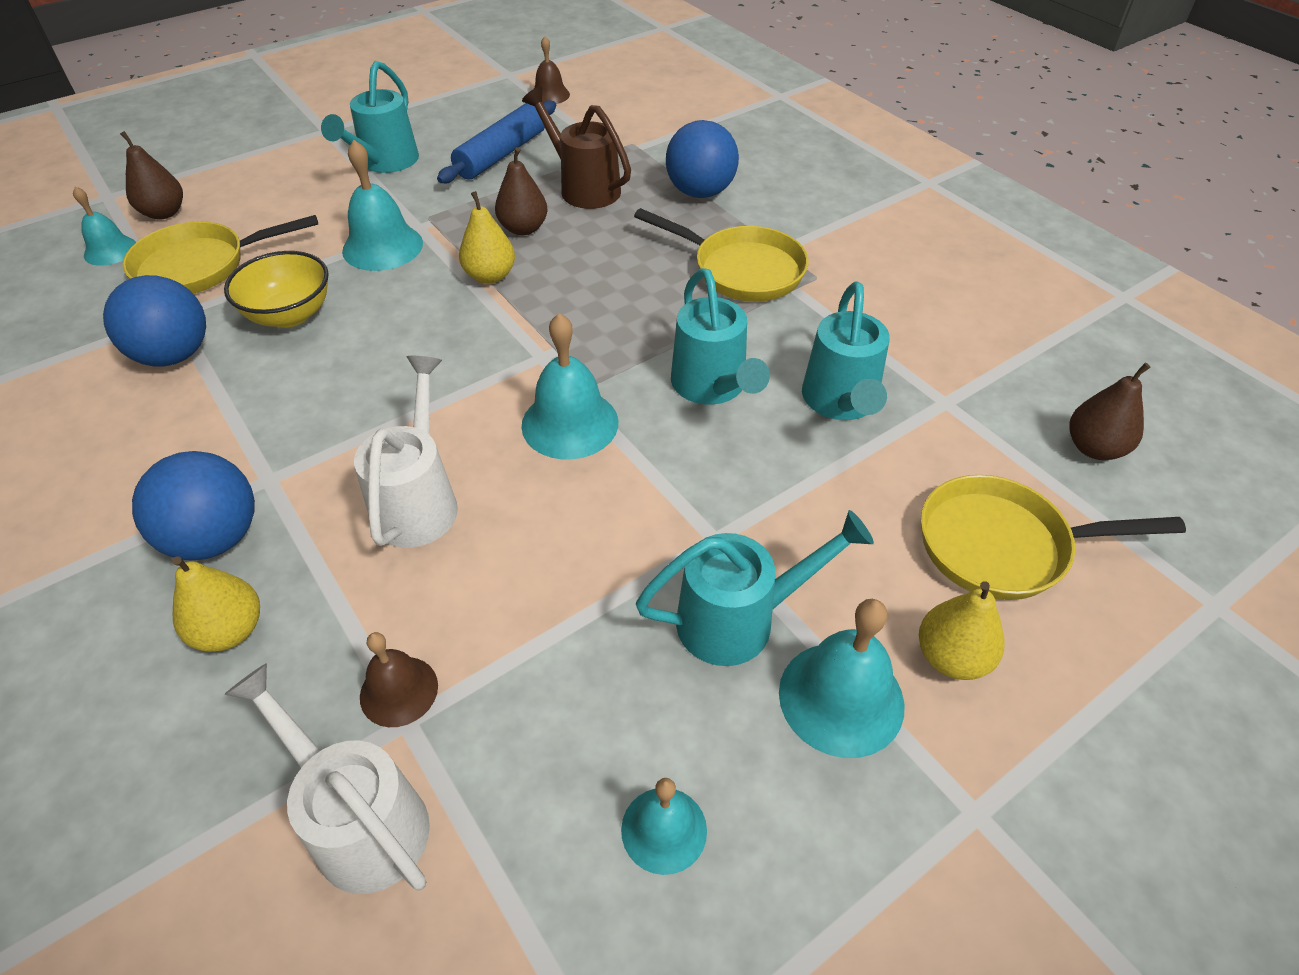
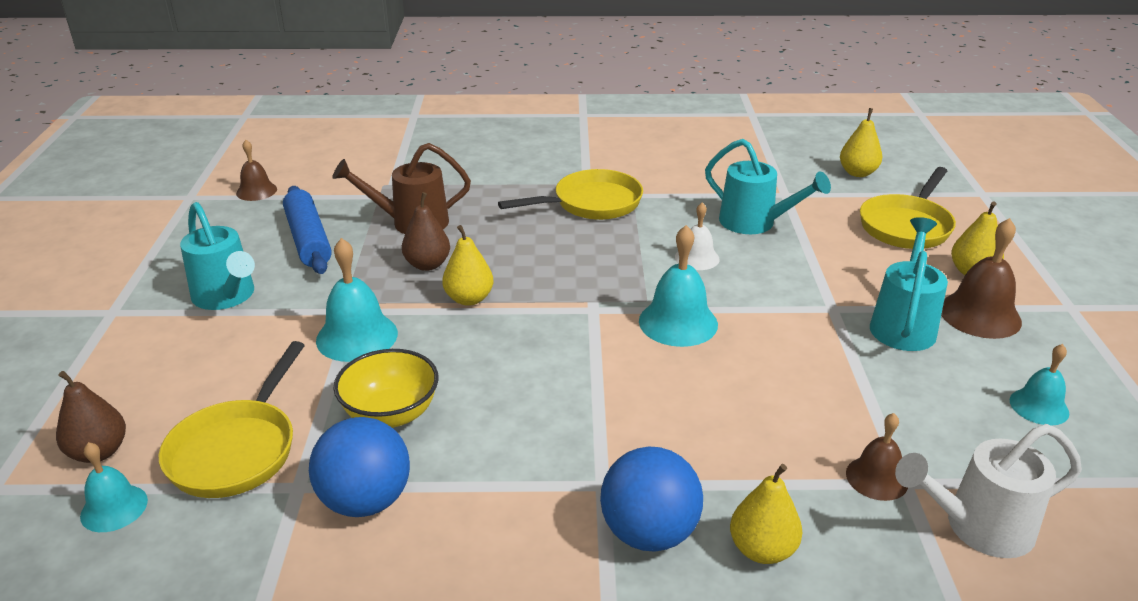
camera: 55 degrees left, 15 degrees down
(418, 501) = (698, 413): white watering can -> none
(700, 192) = (485, 184): blue ball -> none
(712, 387) = (697, 258): turquoise watering can -> white bell
(841, 698) = (980, 315): turquoise bell -> brown bell
(1094, 448) = (857, 173): brown pear -> yellow pear

